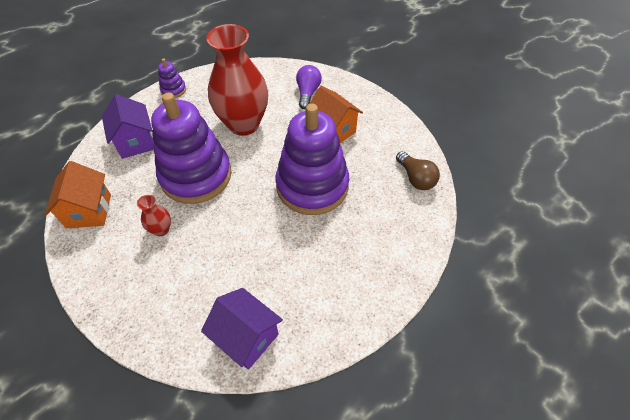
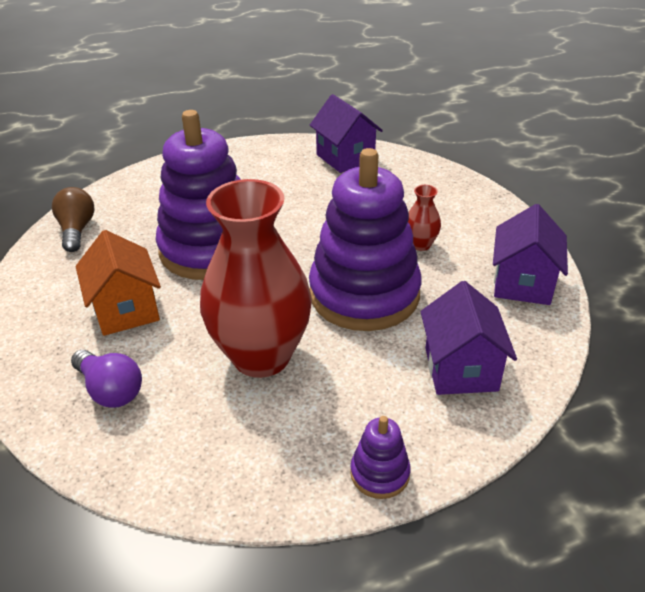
camera: 160 degrees left, 15 degrees down
(89, 211) = (522, 283): orange house -> purple house
(307, 93) = (110, 390): purple light bulb -> purple light bulb turned 75 degrees counterclockwise

